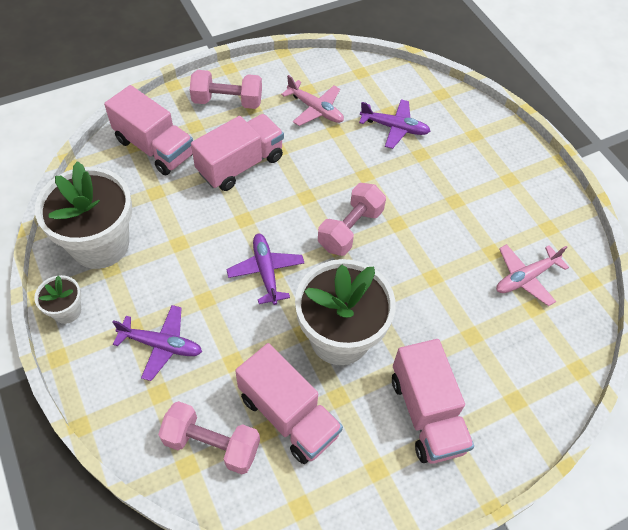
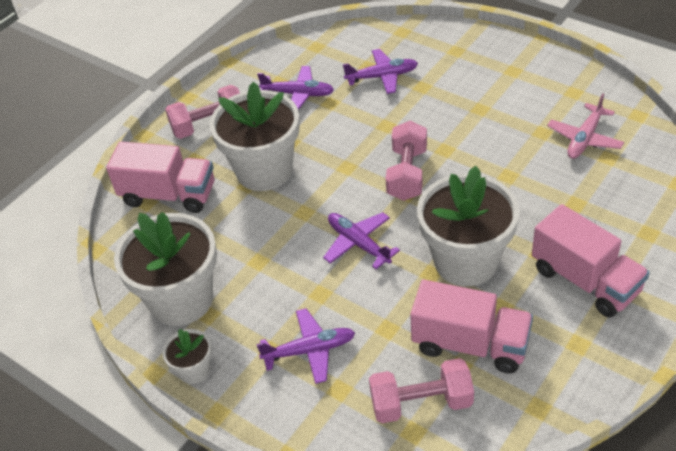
camera: 20 degrees left, 10 degrees down
(240, 165) = (264, 170): pink truck -> white flower pot
(315, 109) = (298, 94): pink plane -> purple plane

